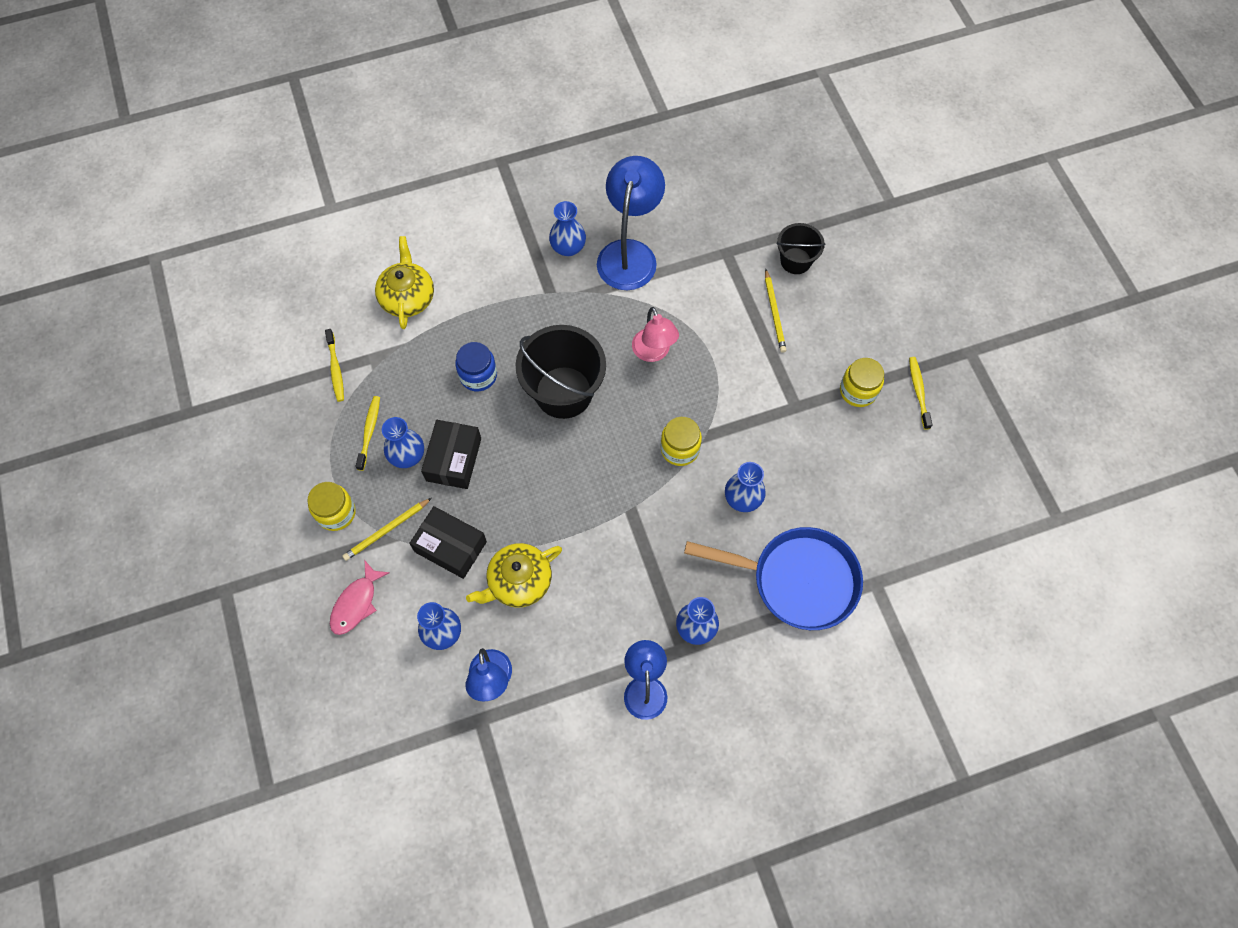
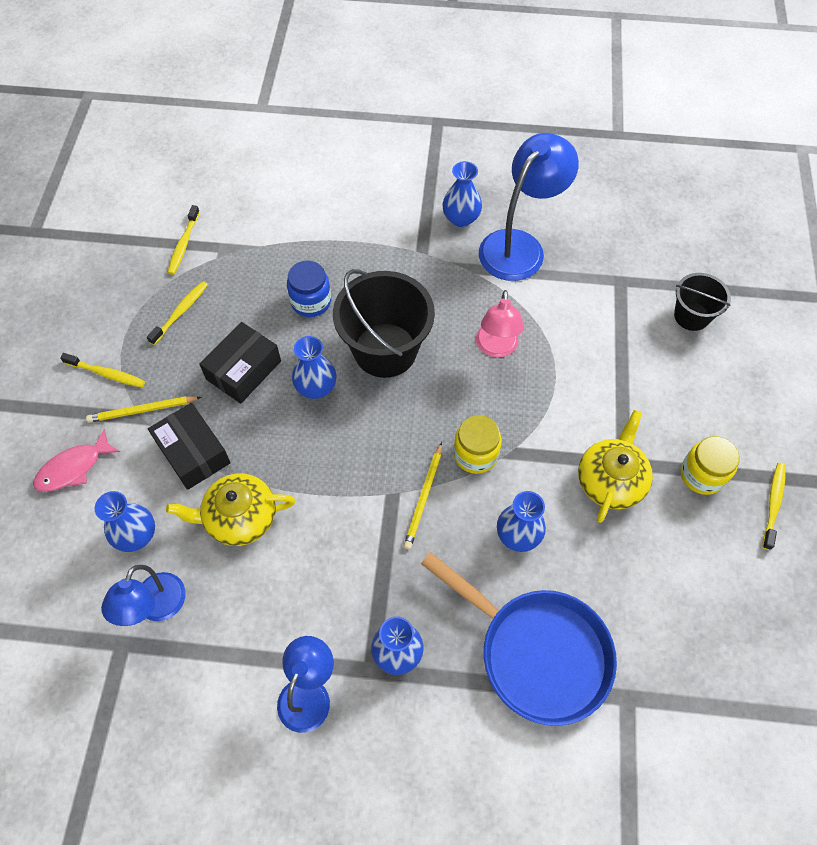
camera: 25 degrees right, 5 degrees down
(336, 513) = (107, 374): yellow jar -> yellow toothbrush
(407, 297) = (285, 207): yellow teapot -> yellow teapot (610, 480)
(407, 456) = (202, 348): blue vase -> blue vase (316, 387)
(774, 313) = (644, 358): yellow pencil -> yellow pencil (424, 497)

